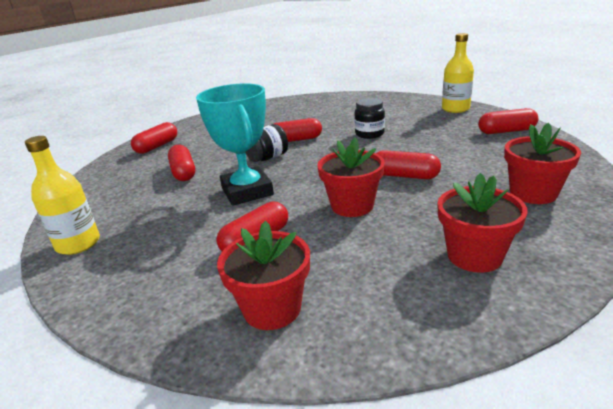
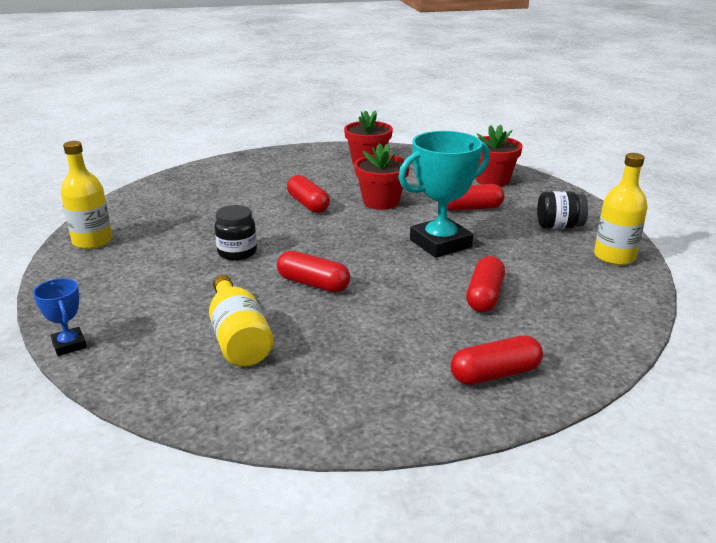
camera: 145 degrees left, 0 degrees up
(247, 191) = (440, 243): turquoise trophy -> turquoise trophy turned 45 degrees clockwise
(268, 158) = (377, 272): black jar -> black jar (558, 226)
(291, 116) = (238, 338): none -> yellow bottle
(351, 94) = (69, 345): none -> blue trophy
(506, 131) = (151, 201): red capsule -> none
(533, 193) = (272, 168): red flower pot -> none

